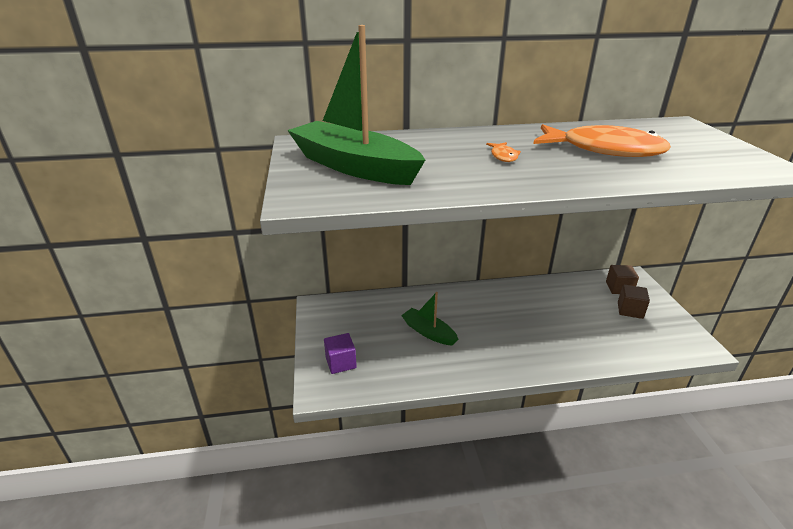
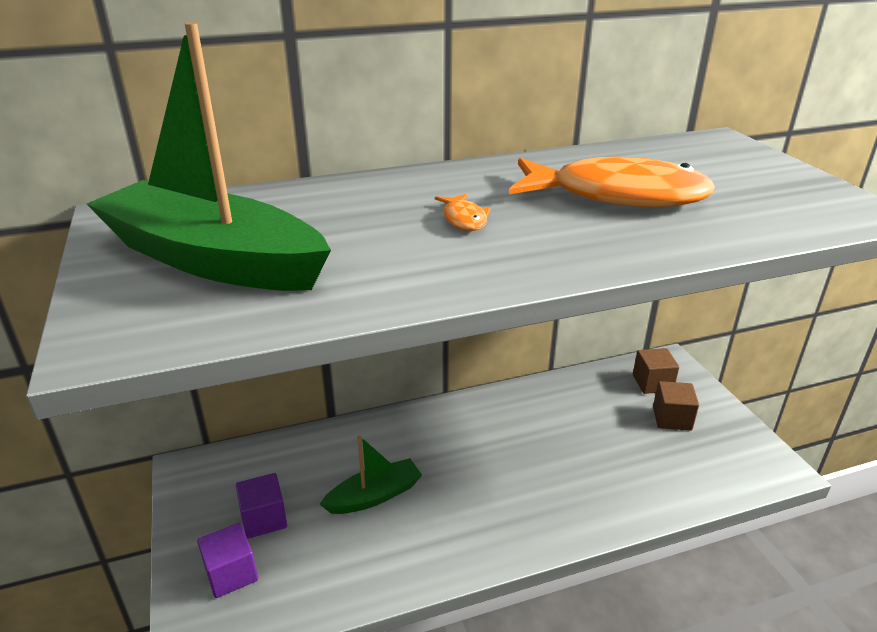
camera: 10 degrees left, 0 degrees up
(361, 336) = (264, 519): none -> purple cube
(428, 332) = (374, 496): green boat -> green boat turned 120 degrees clockwise

